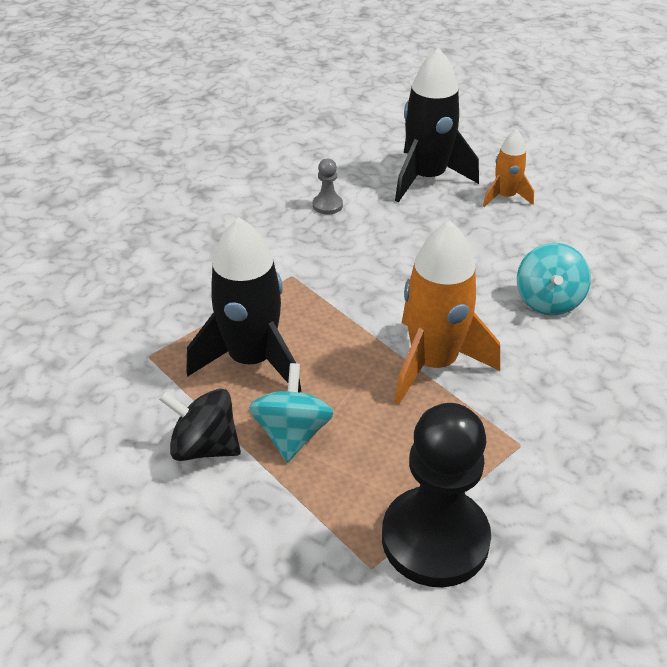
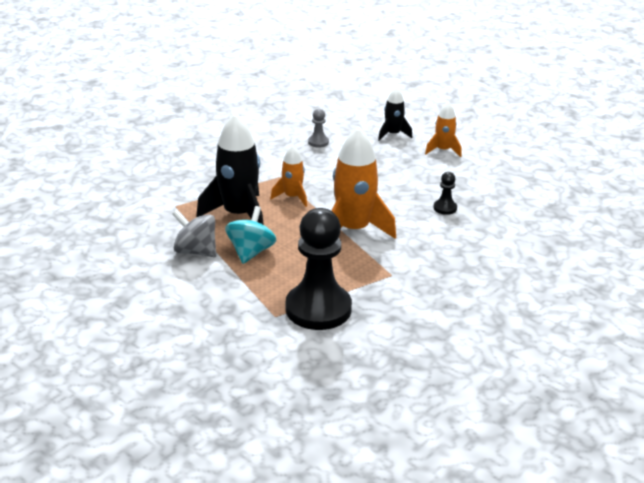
camera: 10 degrees right, 10 degrees down
(204, 446) = (196, 251): black spinning top -> grey spinning top
(322, 312) = (292, 197): none -> orange rocket
(427, 178) = (393, 134): black rocket -> black rocket, size x0.54
(548, 301) = (445, 208): turquoise spinning top -> black pawn

